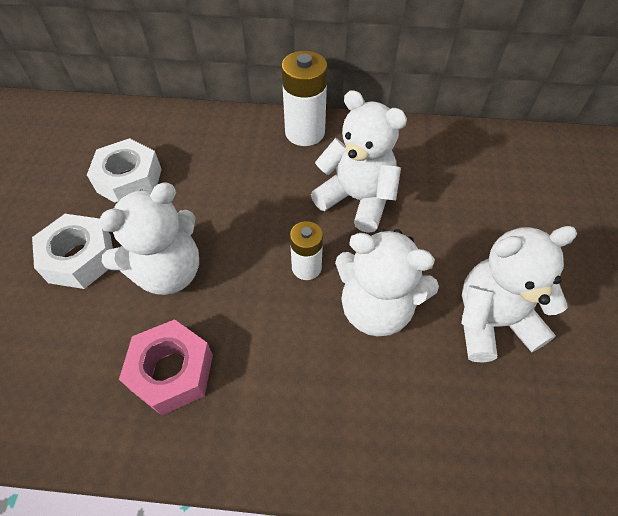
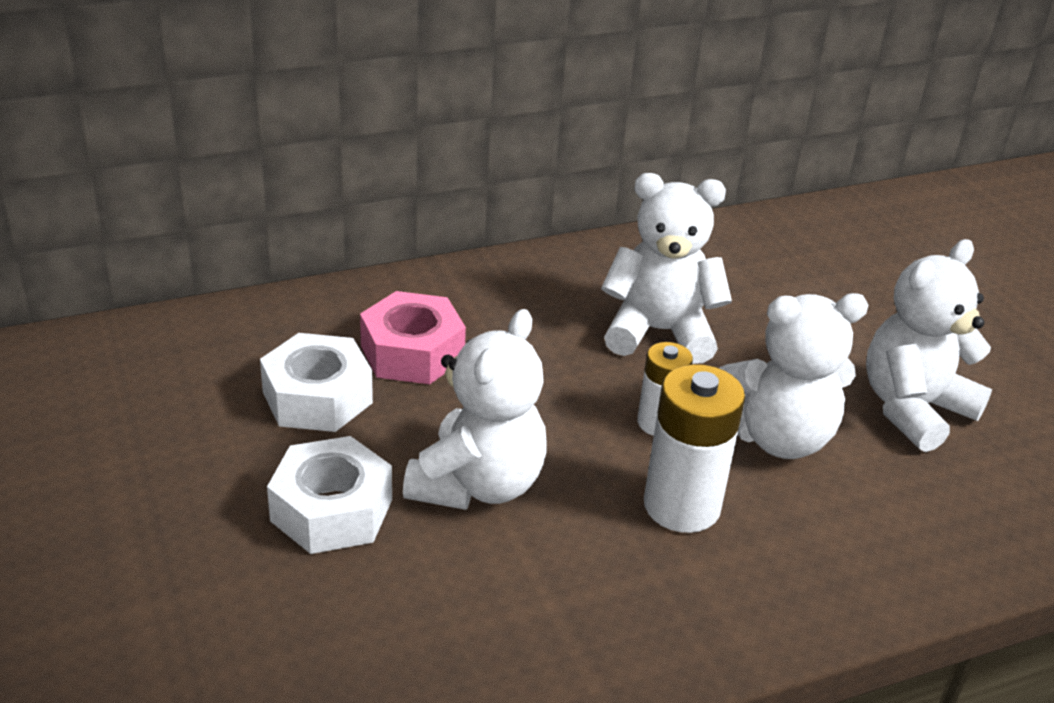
camera: 30 degrees left, 20 degrees down
(172, 372) = (585, 587): pink nut -> pink nut (412, 352)
(305, 132) = (525, 275): white battery -> white battery (681, 506)

